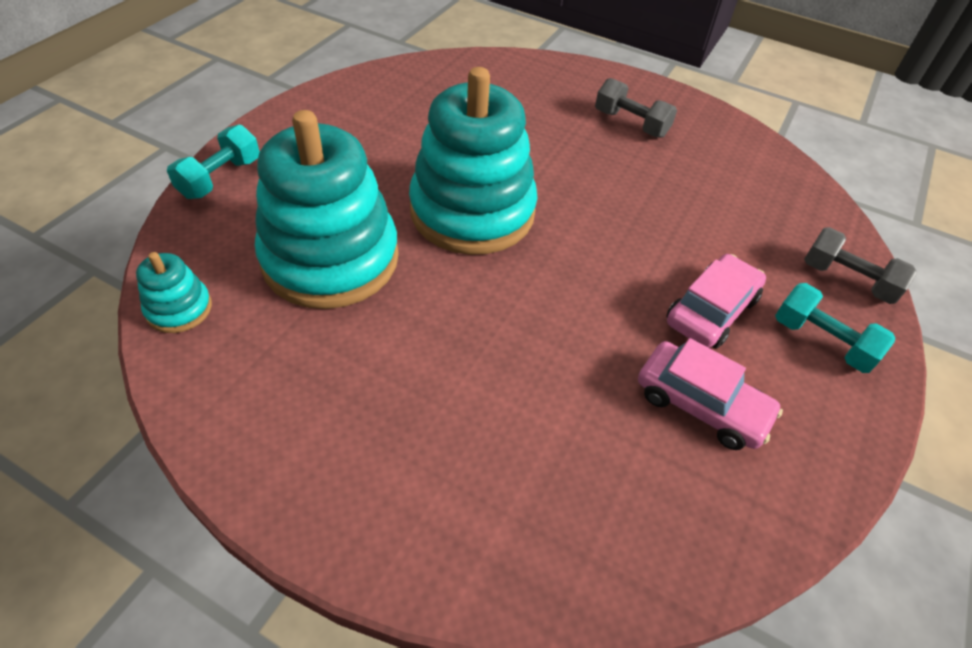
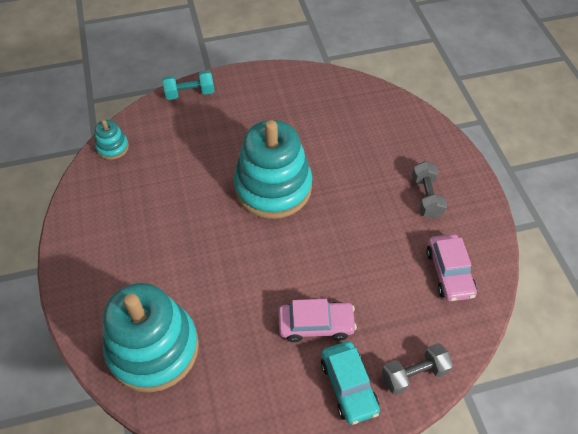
camera: 50 degrees right, 5 degrees up
(330, 259) = (187, 166): turquoise stacking toy -> turquoise stacking toy (153, 348)
(701, 404) = (249, 356): pink car -> pink car (449, 272)
(822, 341) = (348, 386): turquoise dumbbell -> turquoise car
(847, 280) = (414, 374): grey dumbbell -> grey dumbbell turned 75 degrees clockwise

